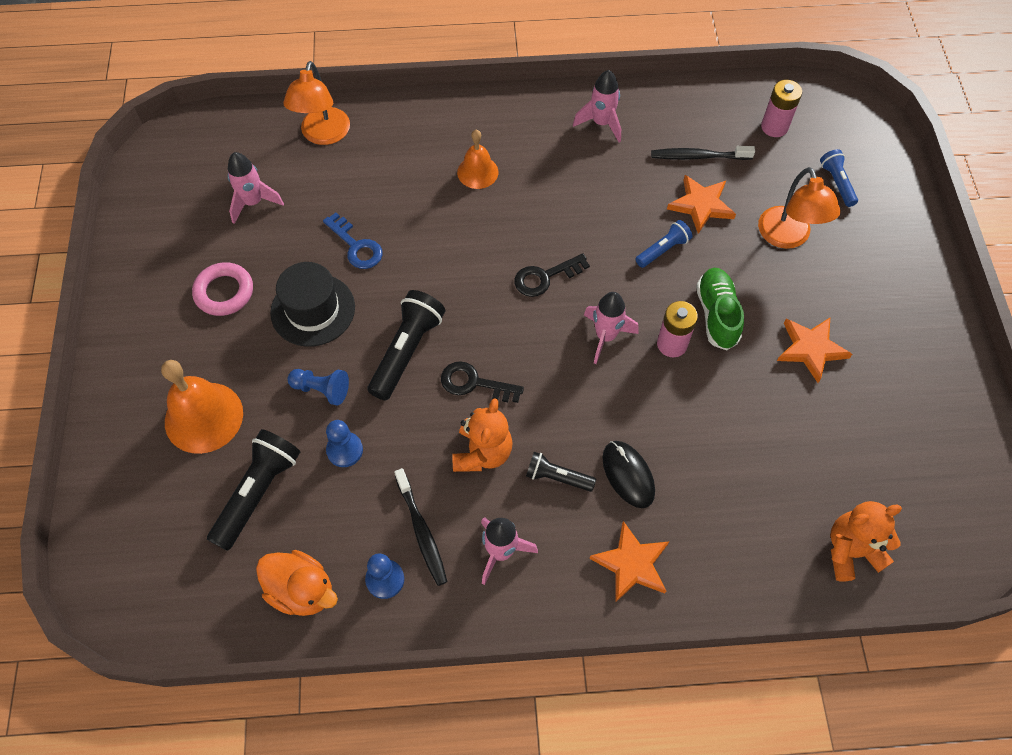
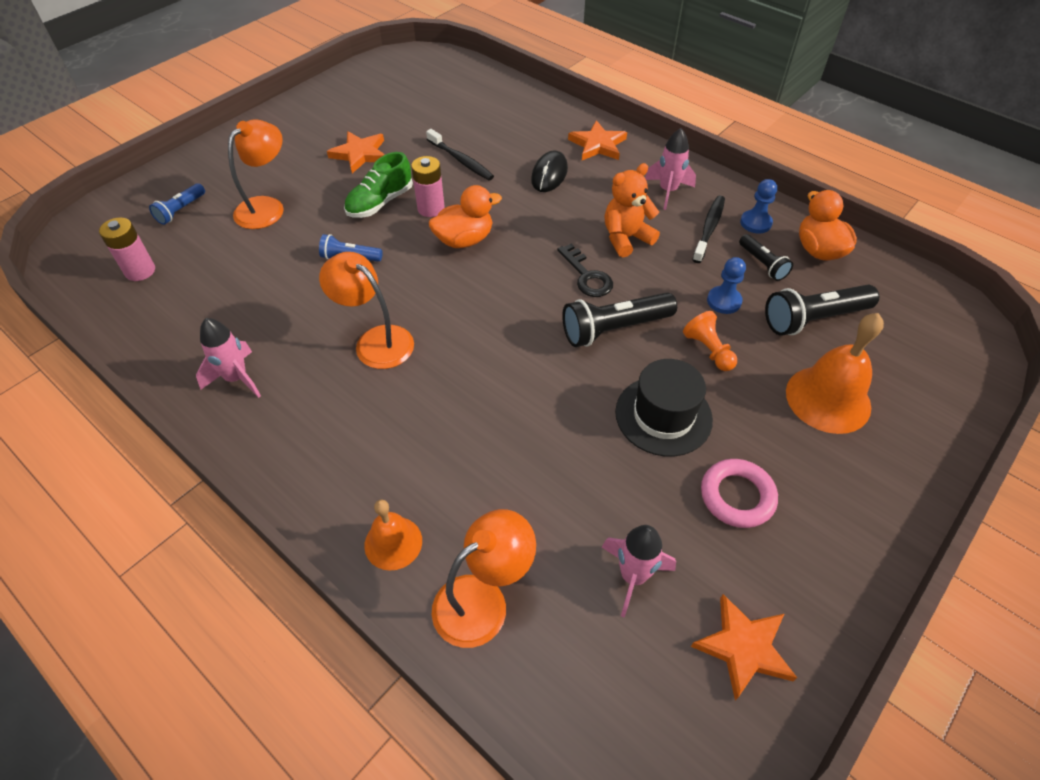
camera: 135 degrees left, 10 degrees down
(321, 389) = (708, 350): blue pawn -> orange pawn
(356, 246) = (572, 442): blue key -> none
(477, 172) = (391, 423): orange bell -> orange bell (393, 543)
(545, 277) = (452, 301): black key -> none
(556, 209) = (375, 340): none -> orange lamp
(557, 477) = (592, 199): black flashlight -> black flashlight (762, 264)
(605, 336) = (464, 240): pink rocket -> orange duck
(698, 156) = (222, 294): black toothbrush -> black toothbrush (461, 160)
(701, 205) = (279, 263): orange star -> orange star (743, 648)
(851, 551) = (480, 86): orange teddy bear -> none

